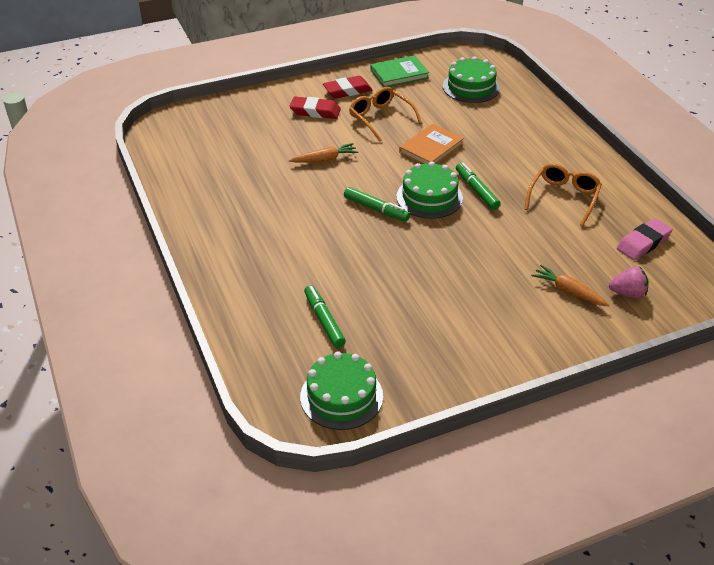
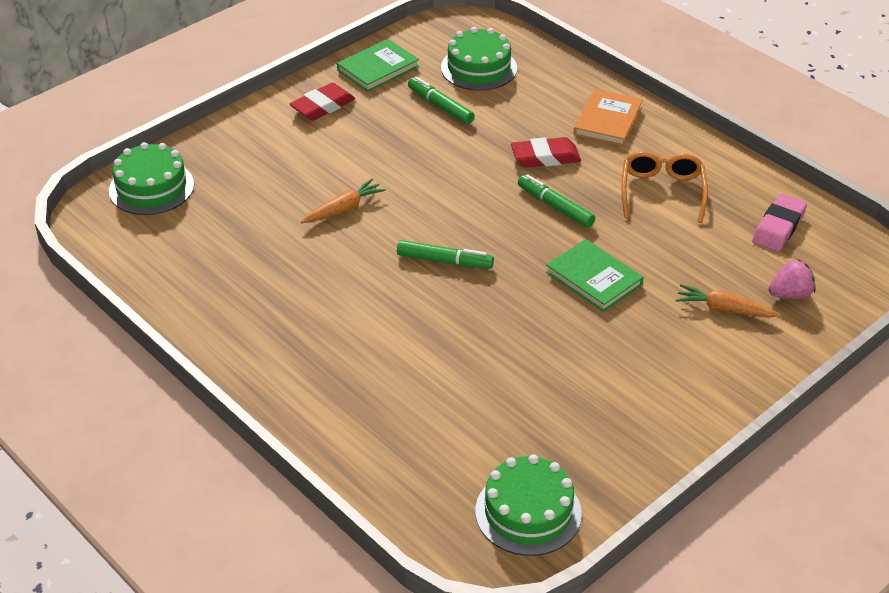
camera: 20 degrees left, 0 degrees up
(315, 111) = (295, 145): red eraser -> red eraser (545, 157)
(324, 320) = (457, 423): green marker -> green marker (440, 106)
(380, 118) = (386, 136): orange glasses -> none
(429, 197) = (502, 229): green cake -> green cake (151, 187)
(431, 148) = (471, 163): orange book -> orange book (608, 121)
(479, 246) = (594, 278): none -> green book

